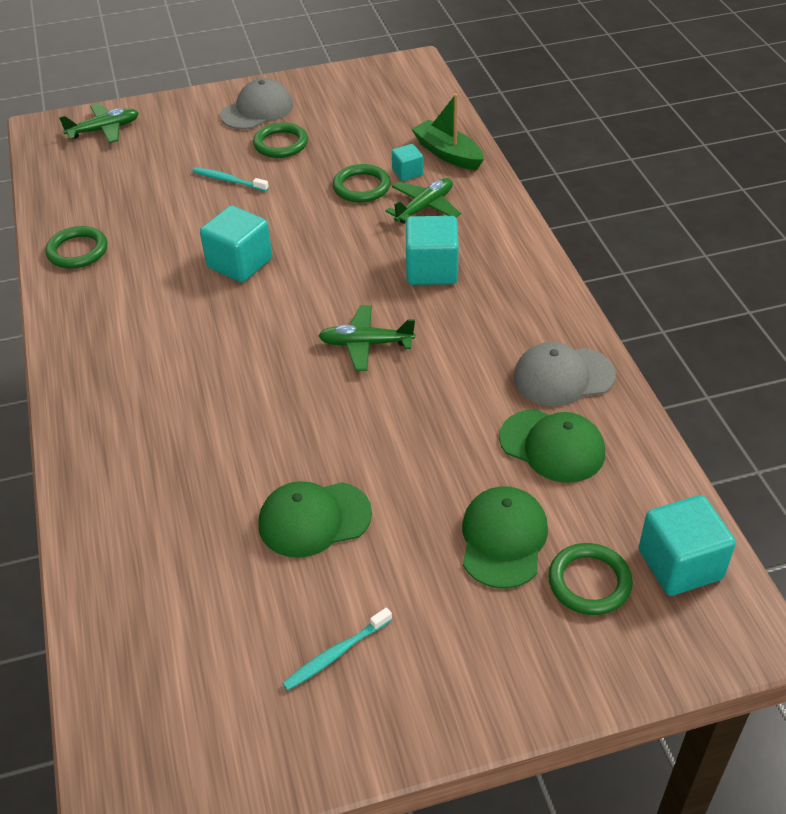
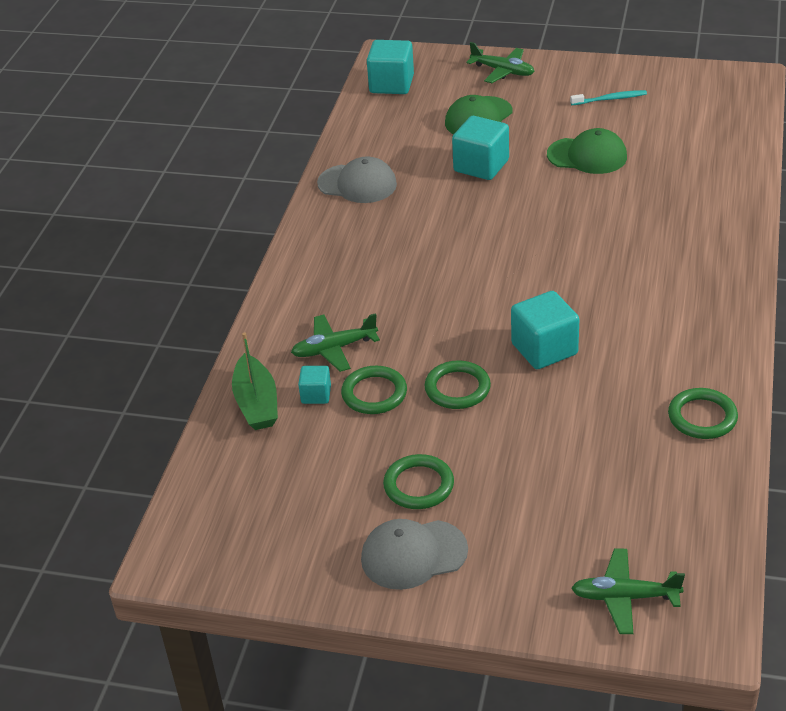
camera: 150 degrees left, 5 degrees down
(228, 180) = (506, 453): turquoise toothbrush -> none
(365, 344) = (480, 246): green plane -> green plane (503, 71)
(431, 270) = (380, 287): turquoise cube -> turquoise cube (481, 166)
(552, 446) = (405, 150): green cap -> none
(589, 582) = (448, 90): green ring -> green ring (457, 388)

